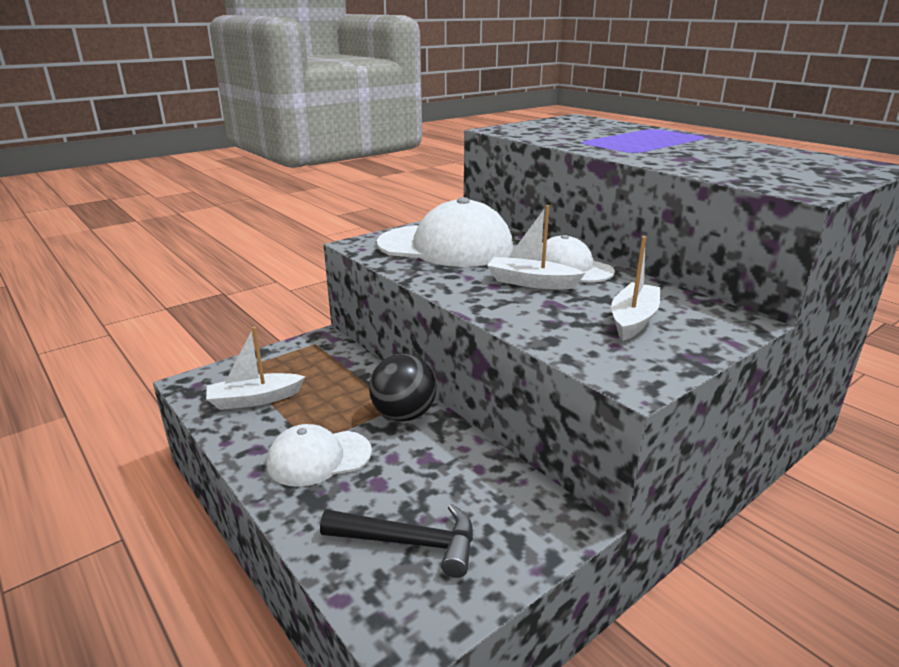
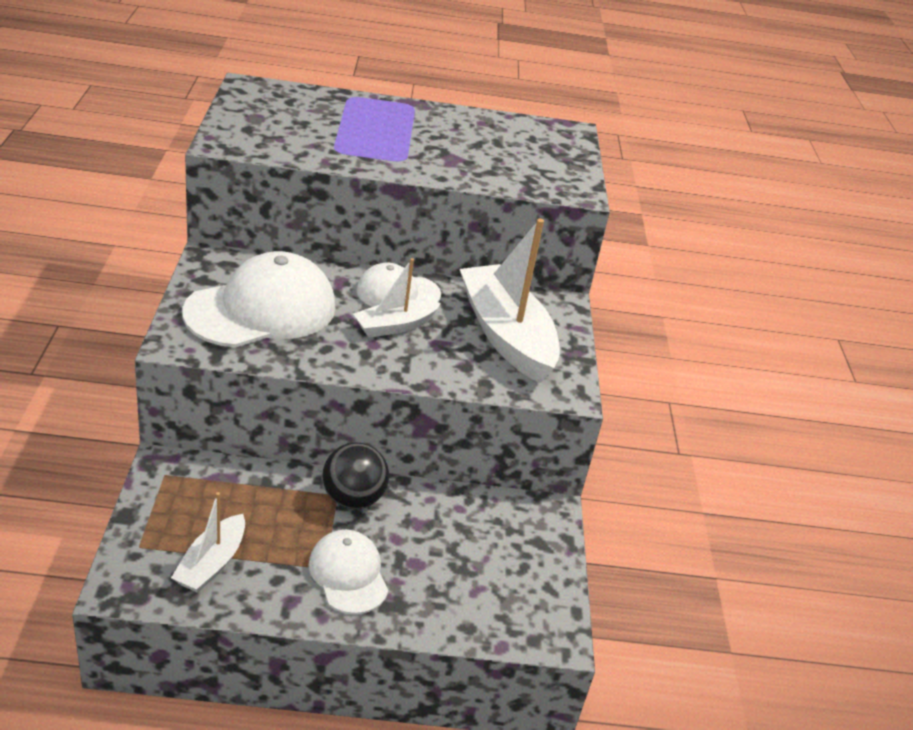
camera: 55 degrees left, 10 degrees up
(319, 458) = (348, 574): white cap -> white cap turned 135 degrees clockwise
(410, 543) = (490, 586): black hammer -> none
(633, 320) = (506, 335): white boat -> white boat, size x1.87

